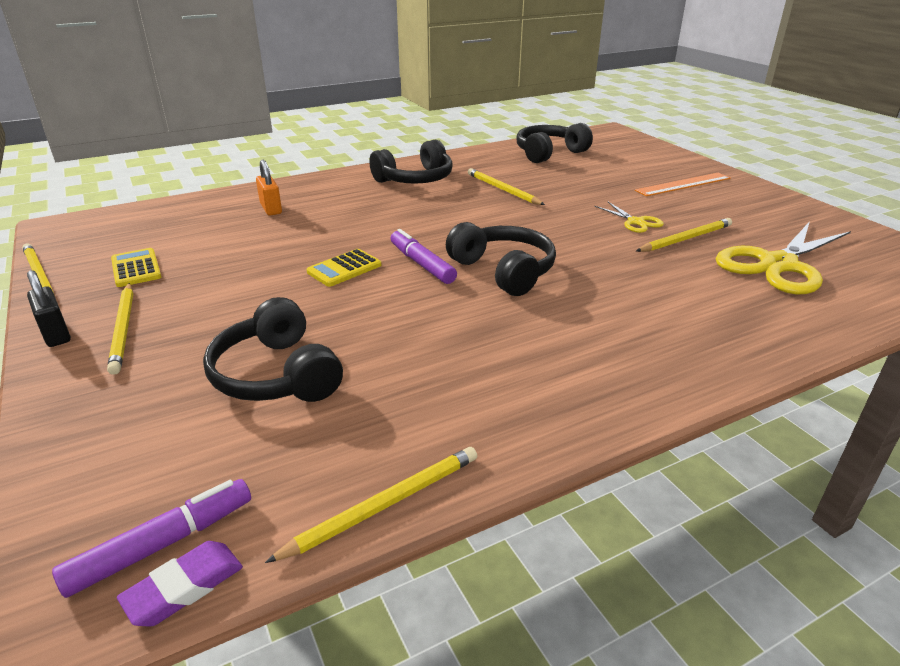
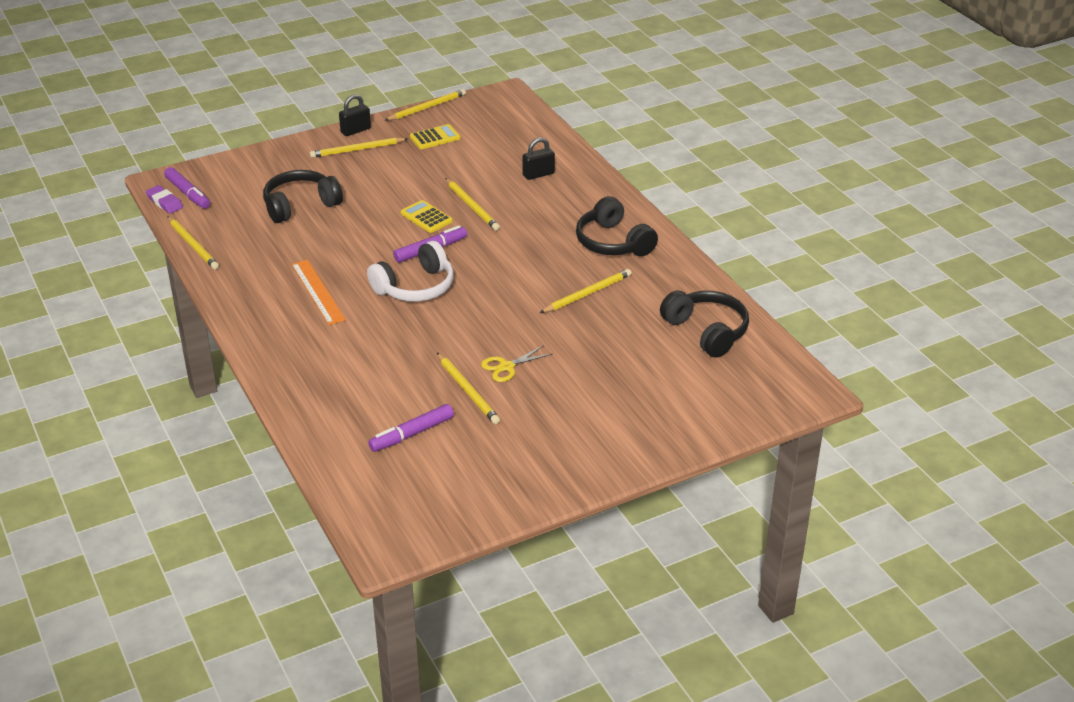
camera: 90 degrees right, 5 degrees up
(271, 209) = (538, 174): orange padlock -> black padlock
(327, 242) = (472, 206): none -> yellow pencil
(503, 271) = (415, 287): black headphones -> white headphones
(683, 184) = (609, 417): orange ruler -> orange ruler (318, 292)
(778, 264) = (412, 434): yellow scissors -> purple marker

